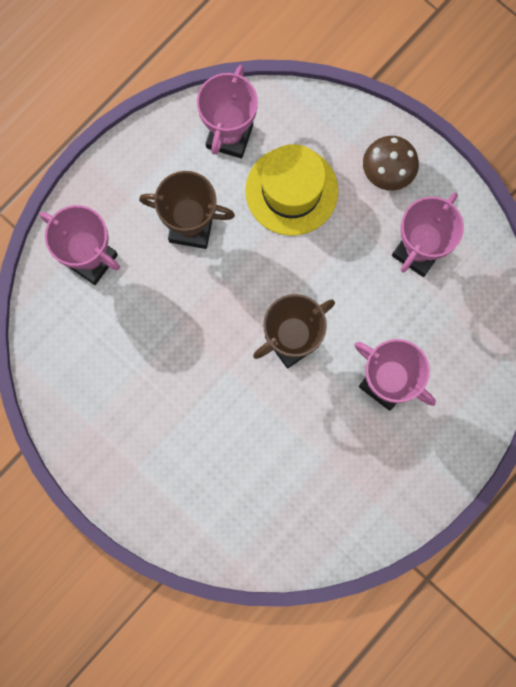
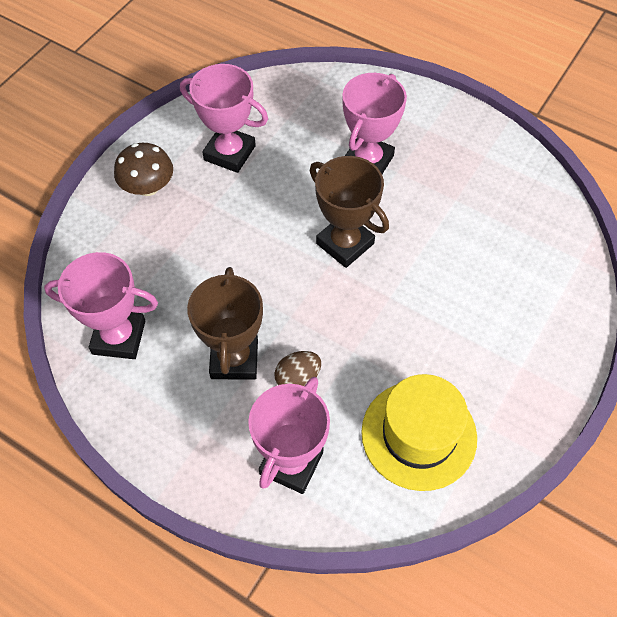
camera: 100 degrees left, 20 degrees down
(163, 276) = (298, 378): none -> brown egg
(291, 191) = (178, 267): yellow hat -> yellow hat (419, 435)

